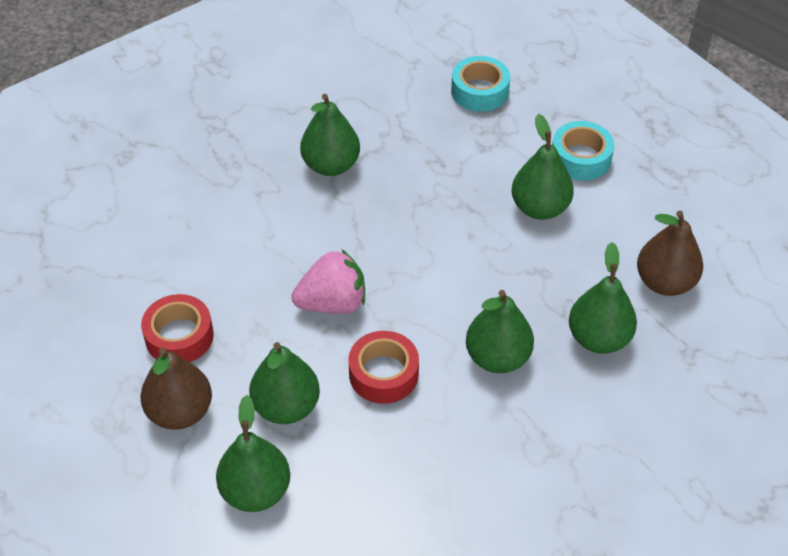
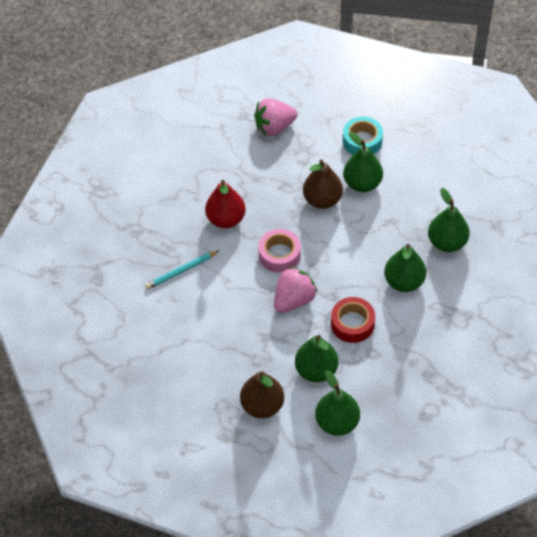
camera: 30 degrees left, 5 degrees up
(179, 336) = (225, 365): red tape -> none
(226, 197) = (181, 271): none -> turquoise pencil
(331, 165) = (226, 219): green pear -> red pear
(361, 239) = (279, 255): none -> pink tape
(479, 91) = (274, 127): turquoise tape -> pink strawberry
(665, 282) = (458, 192): brown pear -> brown pear (322, 200)

